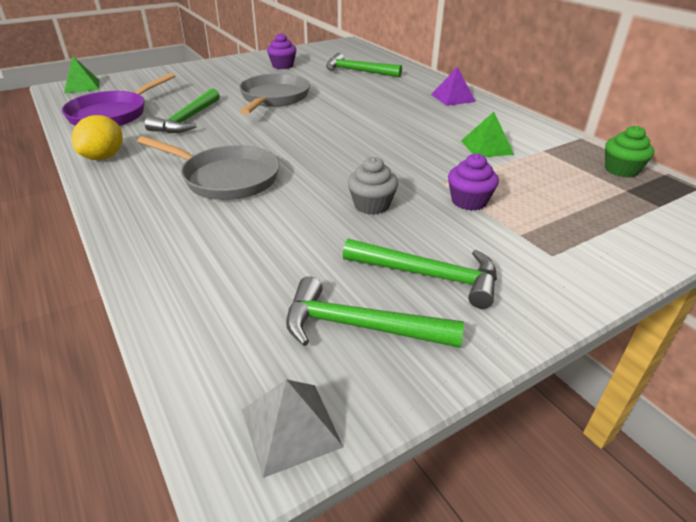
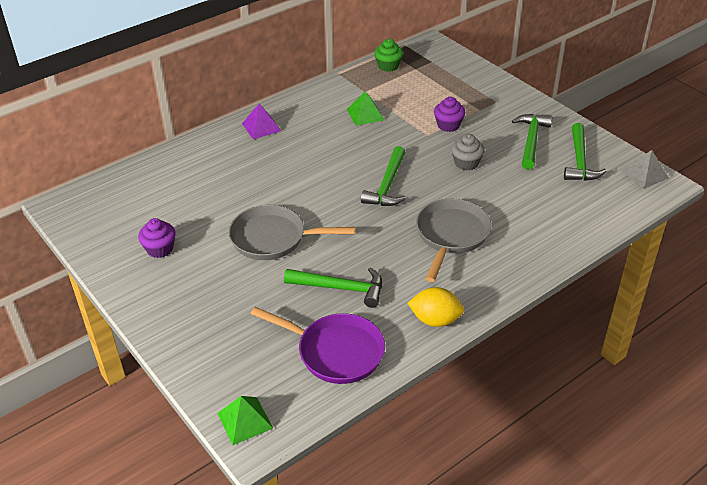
camera: 95 degrees left, 5 degrees up
(357, 71) = (182, 188): green hammer -> green hammer (387, 185)

